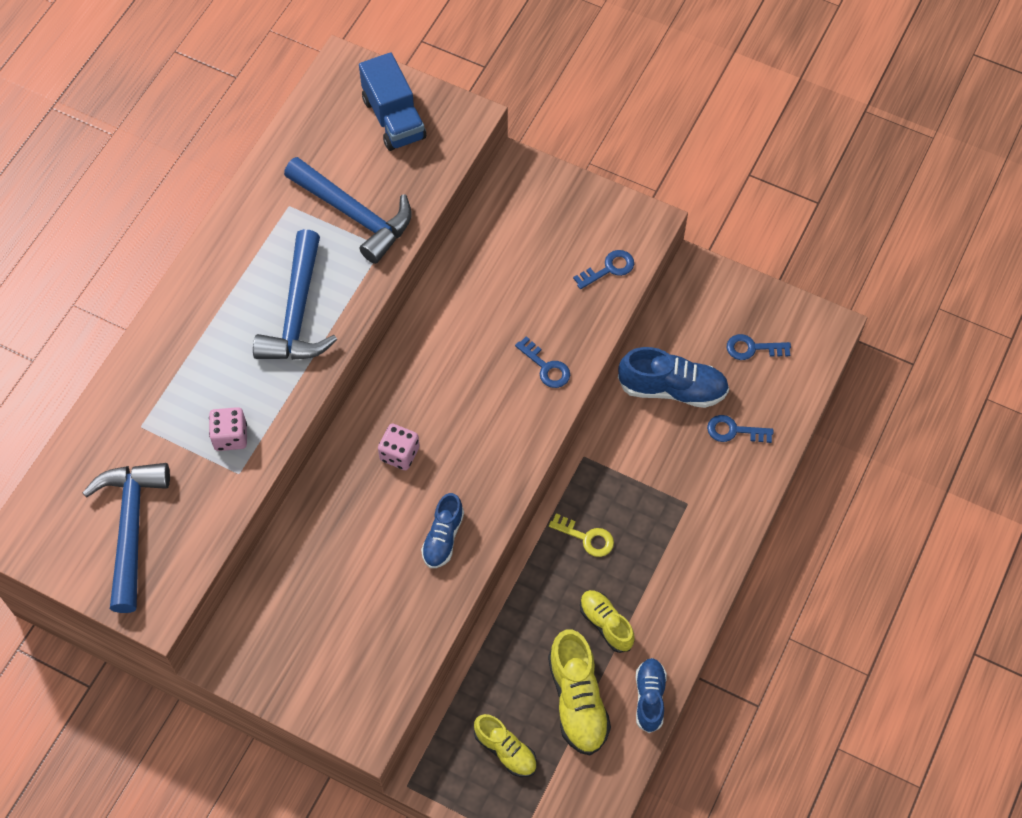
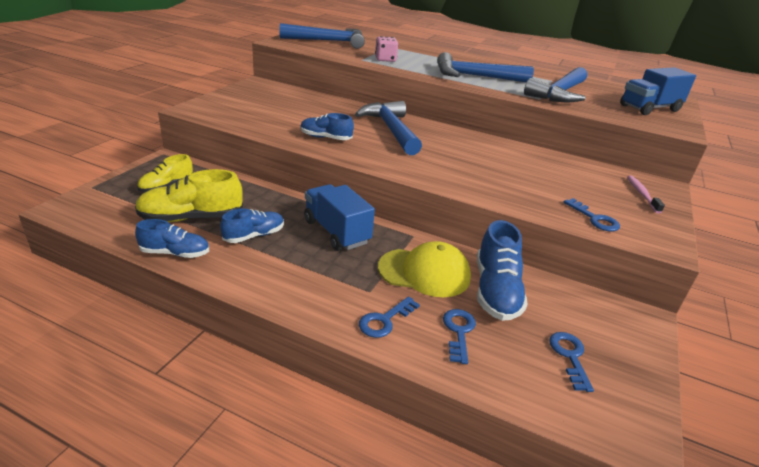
camera: 85 degrees right, 30 degrees down
(399, 454) = (391, 130): pink dice -> blue hammer
(545, 200) = (642, 194): none -> pink toothbrush
(546, 367) = (478, 183): blue key -> blue key (385, 320)
(586, 537) = (336, 232): yellow key -> blue truck
(606, 624) = (254, 236): yellow shoe -> blue shoe
(651, 451) = (424, 272): none -> yellow cap

